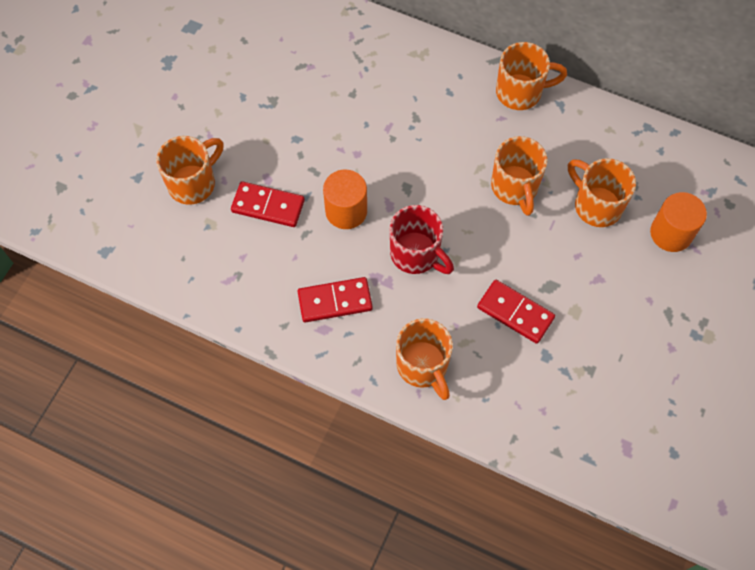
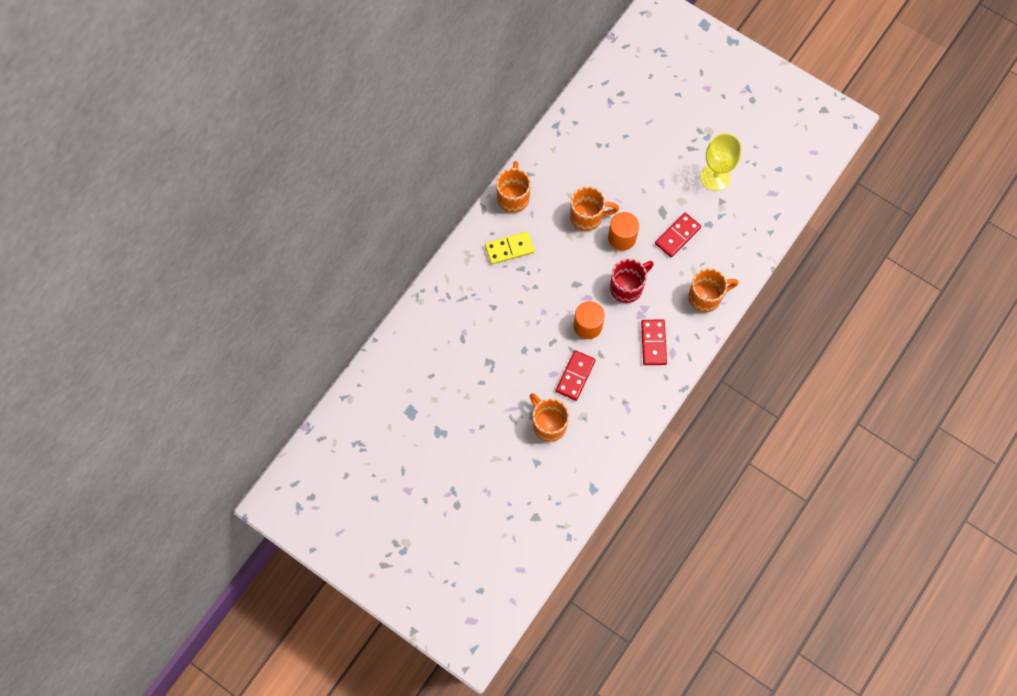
camera: 80 degrees left, 5 degrees up
(441, 99) = (509, 249): none -> yellow domino
(596, 205) = (609, 171): orange mug -> none
(629, 355) = (715, 177): none -> yellow goblet
(671, 233) = (636, 132): orange cylinder -> orange cylinder (622, 238)

